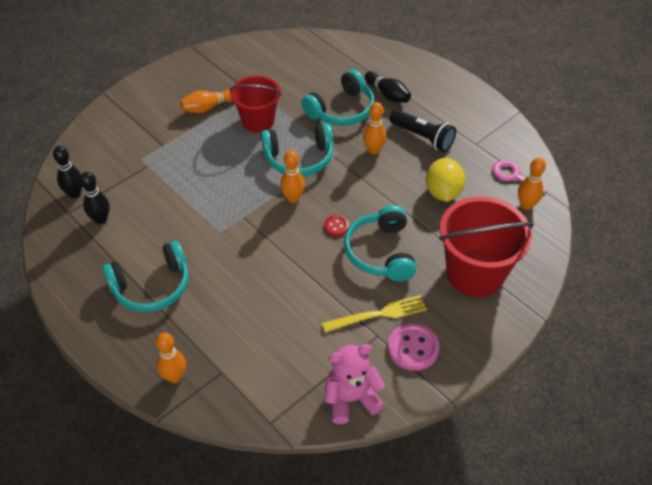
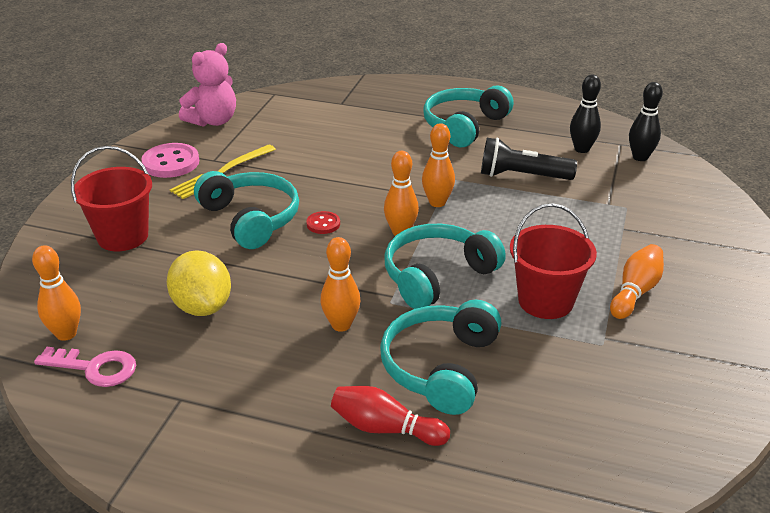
camera: 150 degrees right, 15 degrees down
(175, 377) = (377, 91): orange bowling pin -> orange bowling pin (437, 202)
(387, 94) = (385, 428): black bowling pin -> red bowling pin
(423, 137) = (275, 374): black flashlight -> black flashlight (522, 176)
(475, 273) = (123, 236): red bucket -> red bucket, size x0.66

